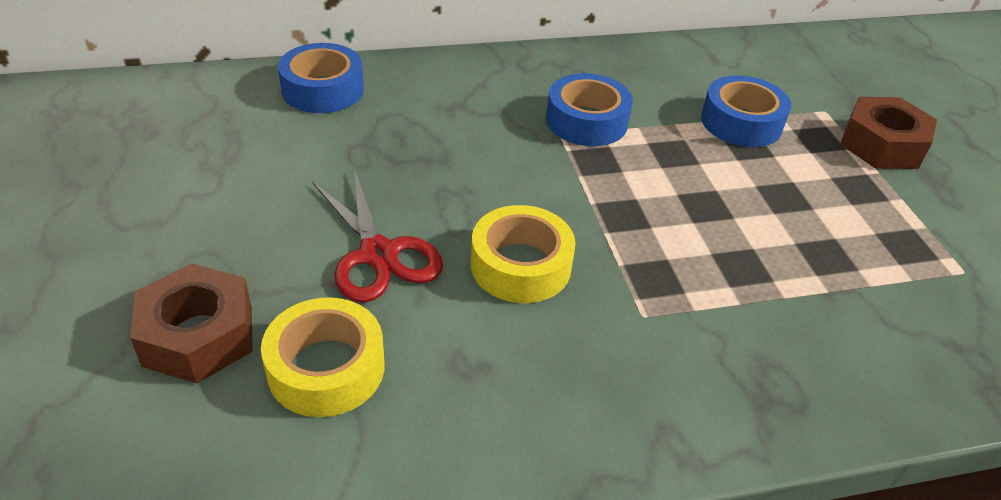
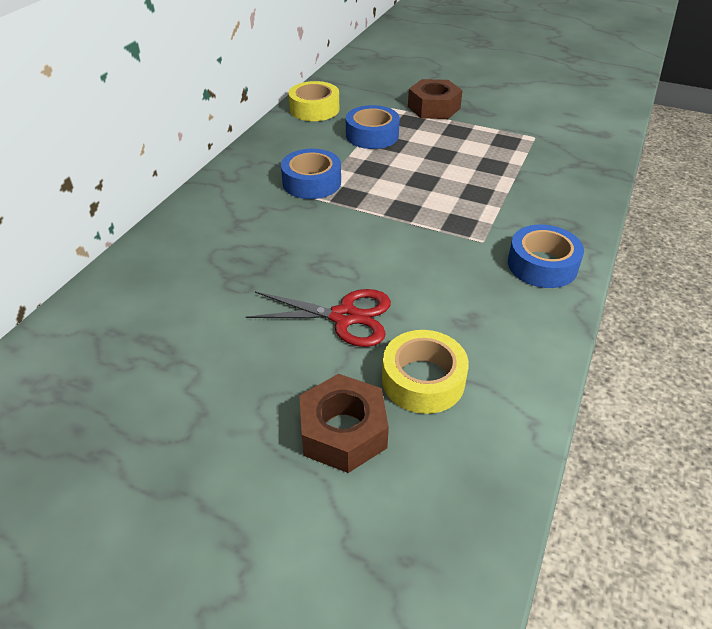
camera: 50 degrees left, 0 degrees up
(323, 89) = (145, 272): blue tape -> blue tape (542, 265)
(520, 265) = (408, 265): yellow tape -> yellow tape (314, 109)

